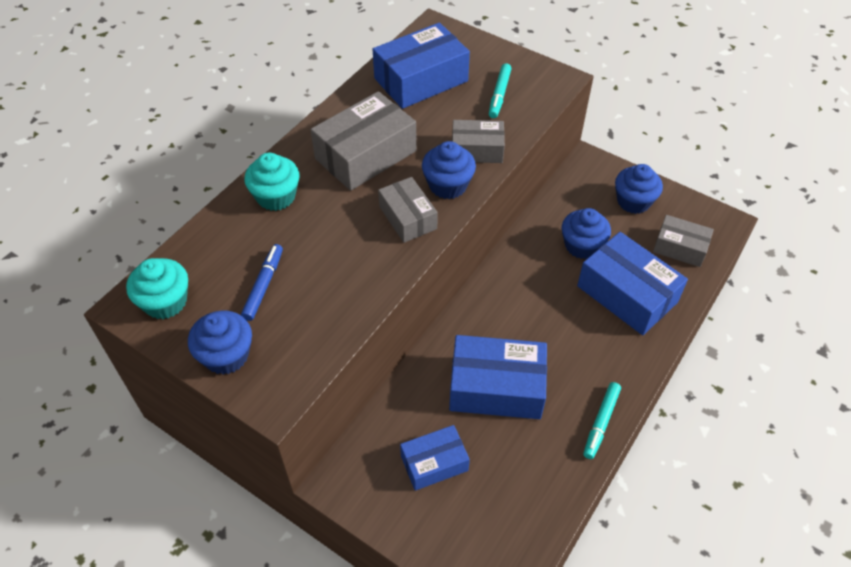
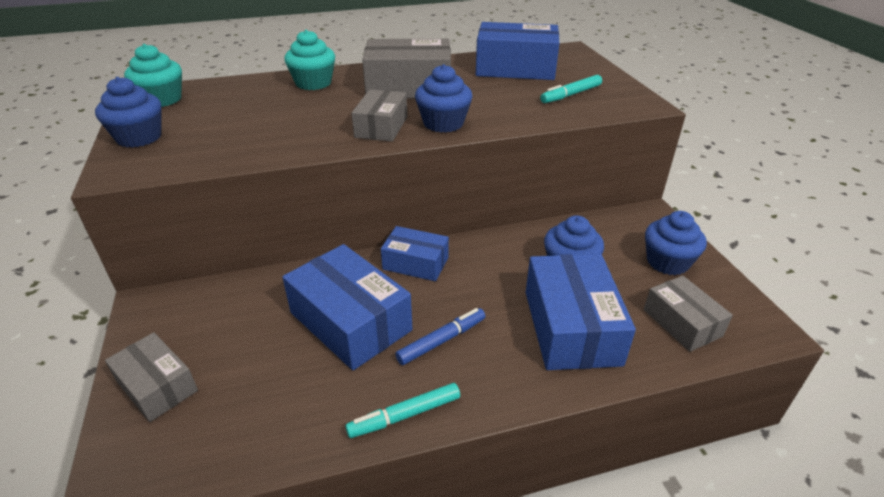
camera: 40 degrees right, 15 degrees down
(263, 285) = (225, 117): blue marker -> blue marker (441, 340)
(434, 463) = (225, 340): blue box -> blue box (415, 263)
(477, 150) = (501, 115): grey box -> grey box (157, 386)

